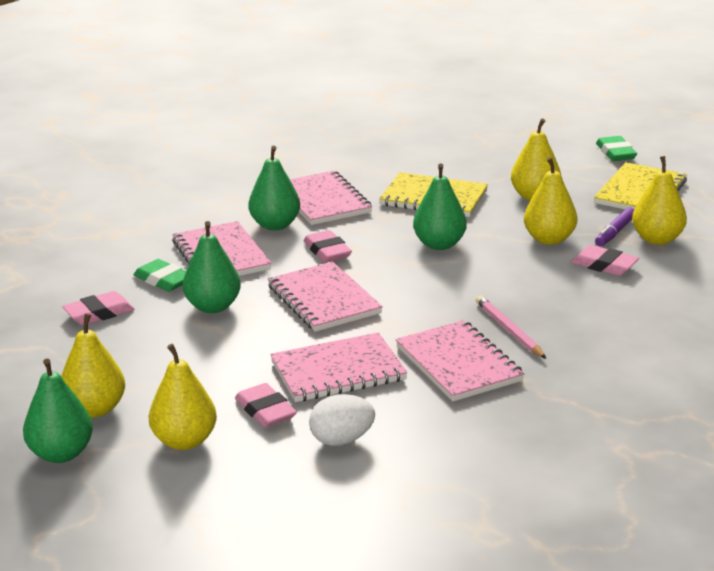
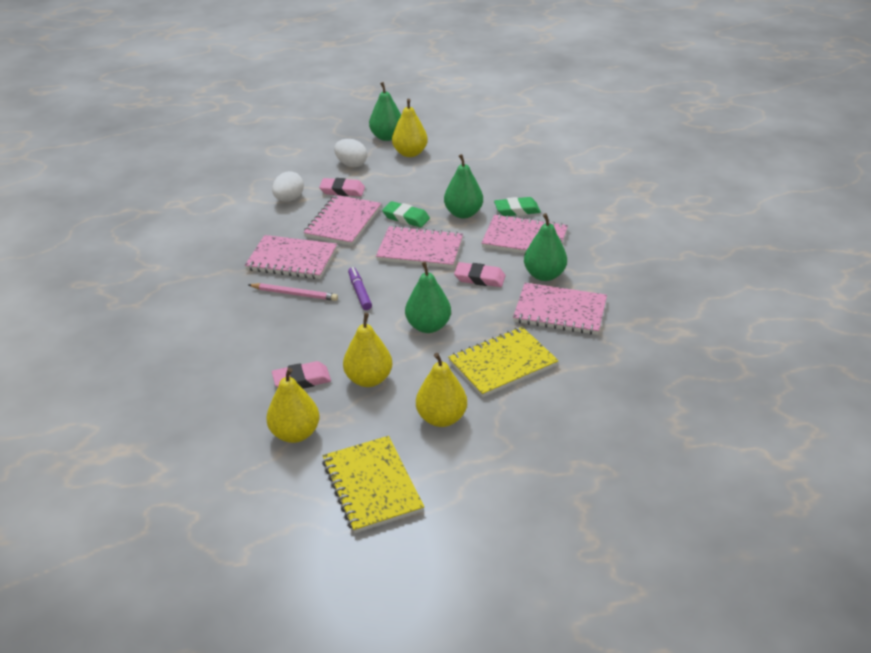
camera: 130 degrees right, 10 degrees up
(99, 313) = (503, 180): pink eraser -> none
(184, 441) = (351, 164): yellow pear -> white egg
(615, 153) = (463, 534): green eraser -> green eraser (406, 217)
(615, 232) = (333, 419): purple marker -> purple marker (359, 292)

